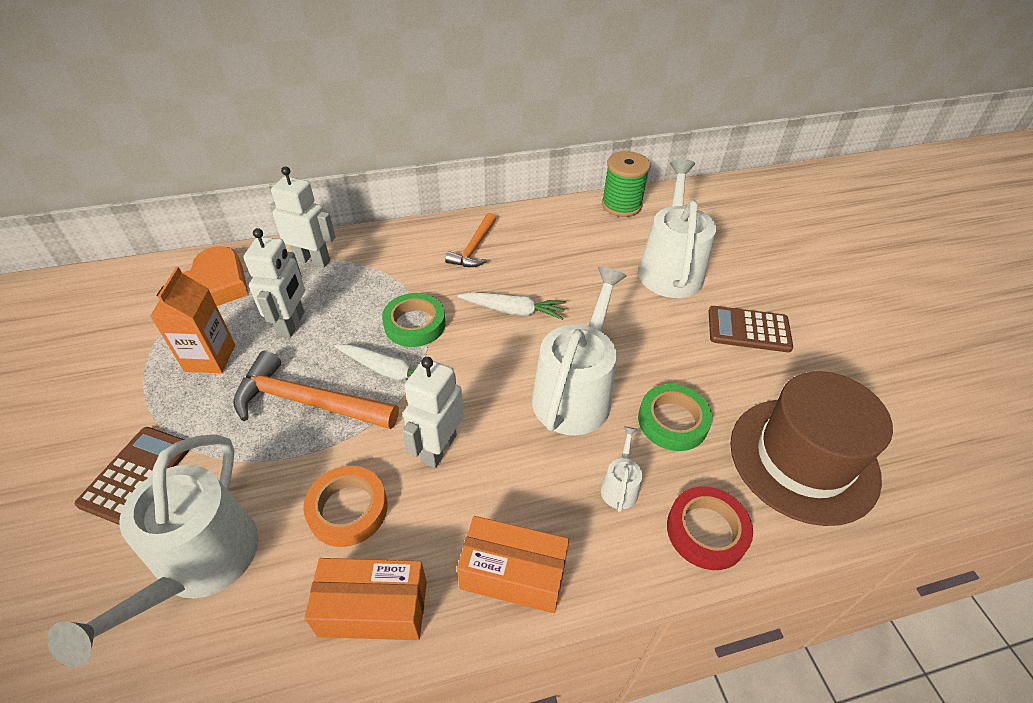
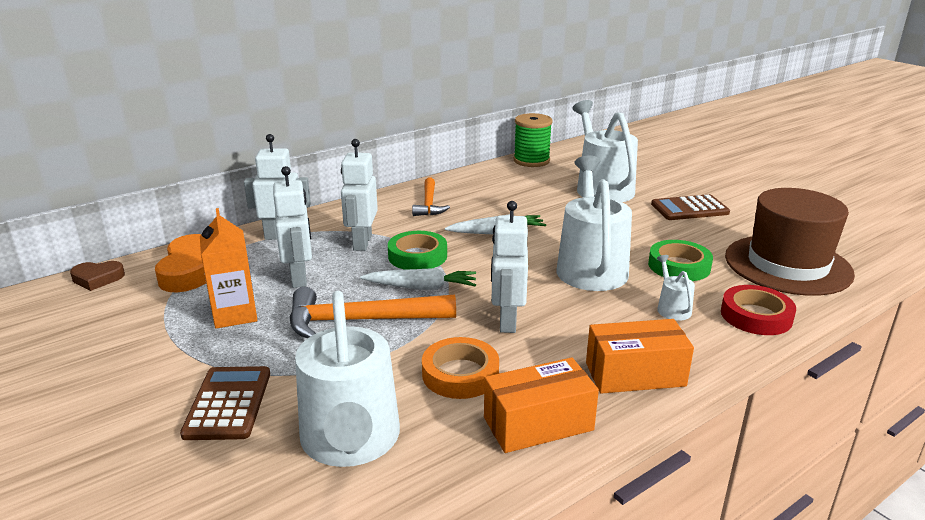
camera: 20 degrees left, 20 degrees down
(134, 275) = (97, 279): none -> brown heart
(376, 289) = (362, 243): none -> white robot

